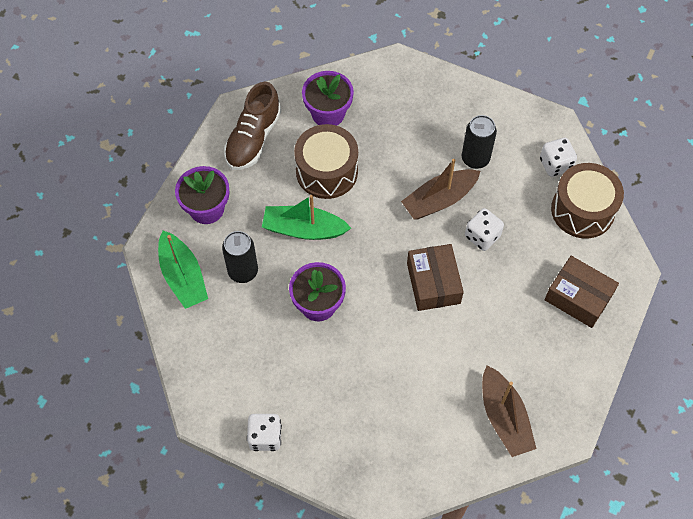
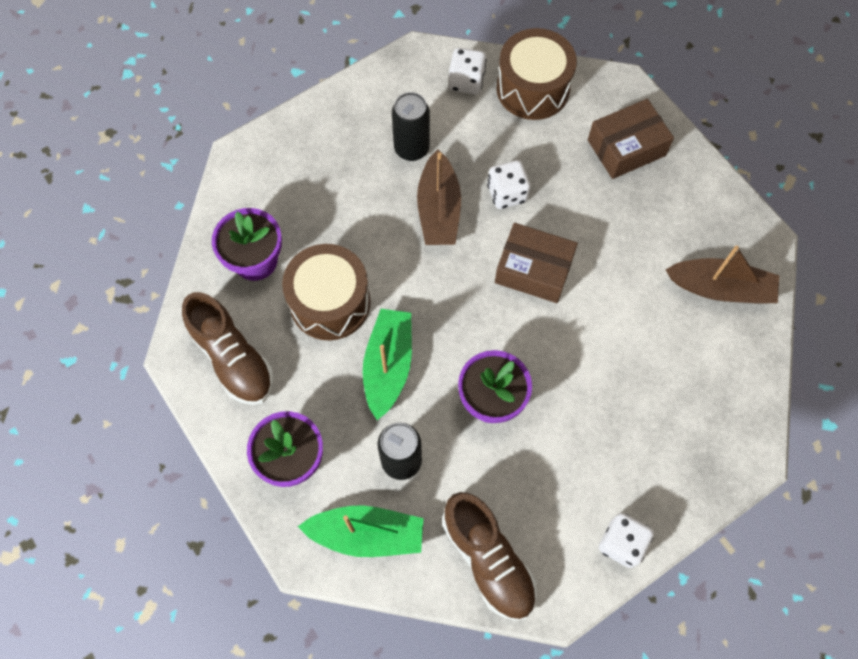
camera: 60 degrees left, 5 degrees up
(207, 357) = (488, 559): none -> brown shoe
(304, 229) = (388, 366): green boat -> green boat turned 150 degrees clockwise

